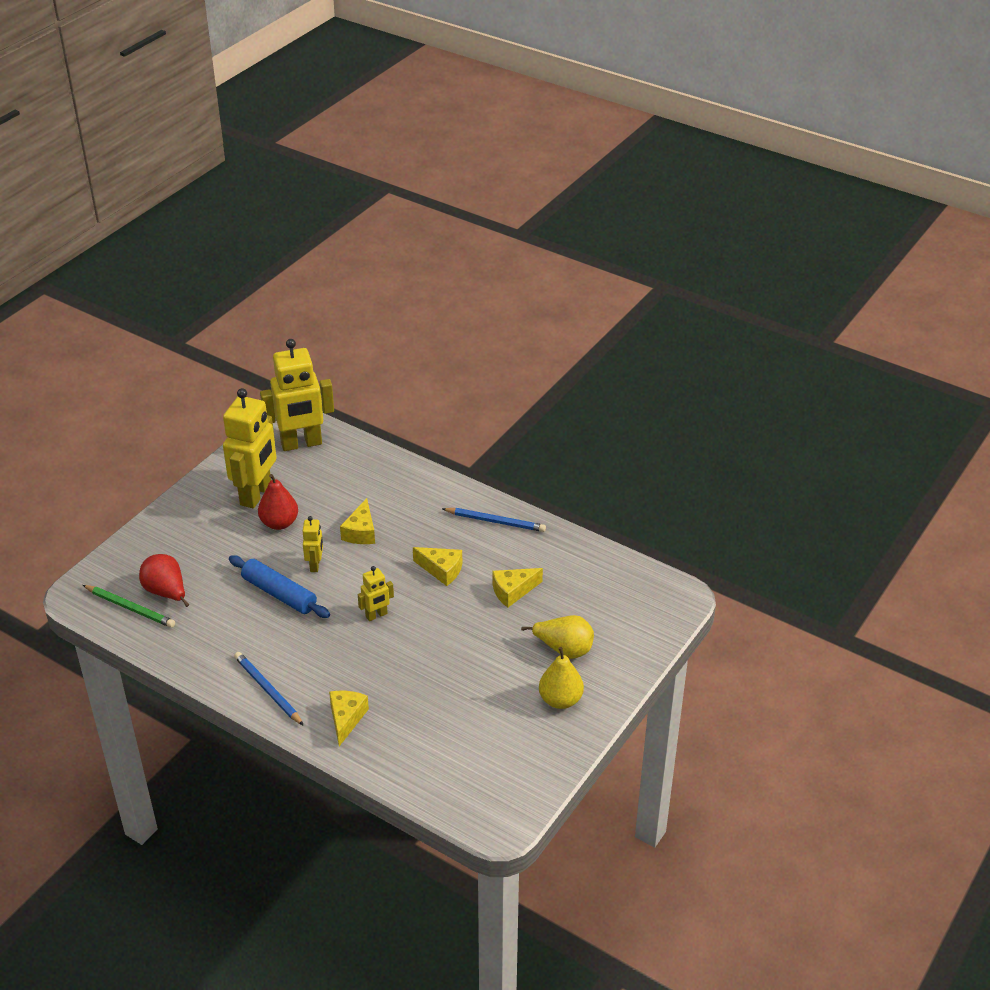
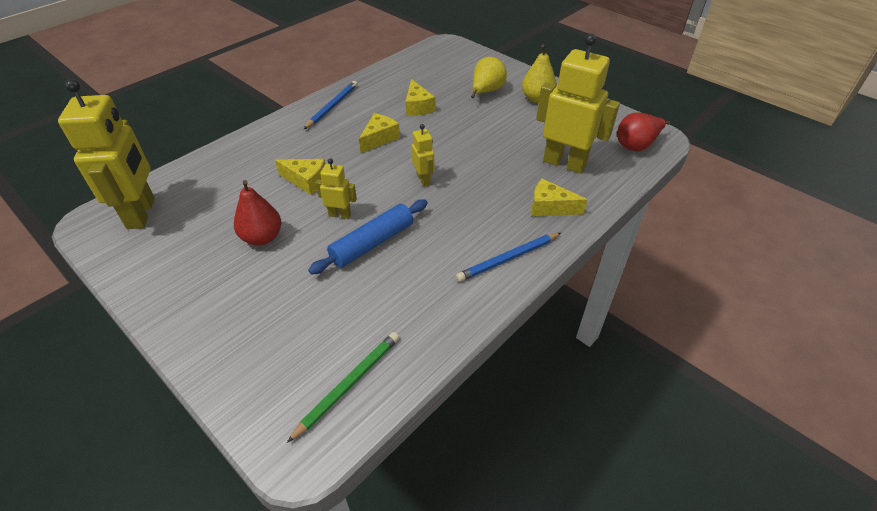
camera: 80 degrees left, 5 degrees up
(166, 592) = (334, 344): red pear -> red pear (636, 145)
(256, 494) = (203, 254): yellow robot -> yellow robot (564, 163)

